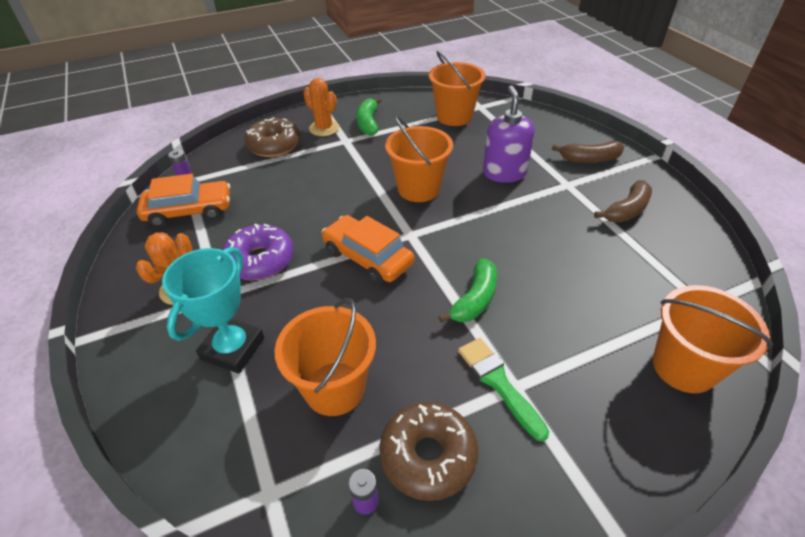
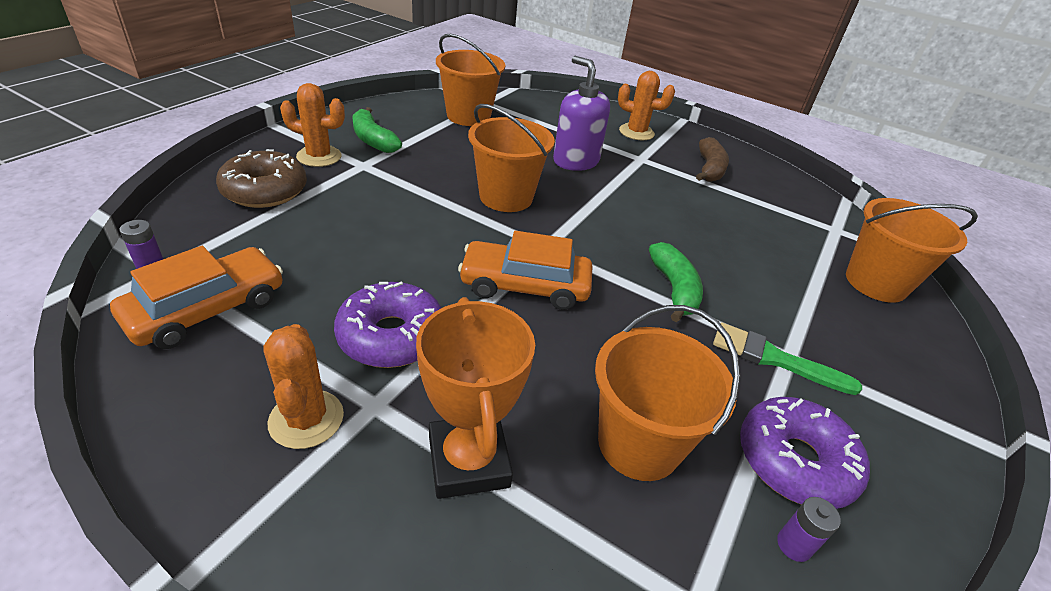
camera: 40 degrees left, 5 degrees down
(233, 349) = (468, 461): turquoise trophy -> orange trophy
(428, 456) = (794, 461): brown donut -> purple donut
(589, 159) = (636, 132): brown banana -> orange cactus

